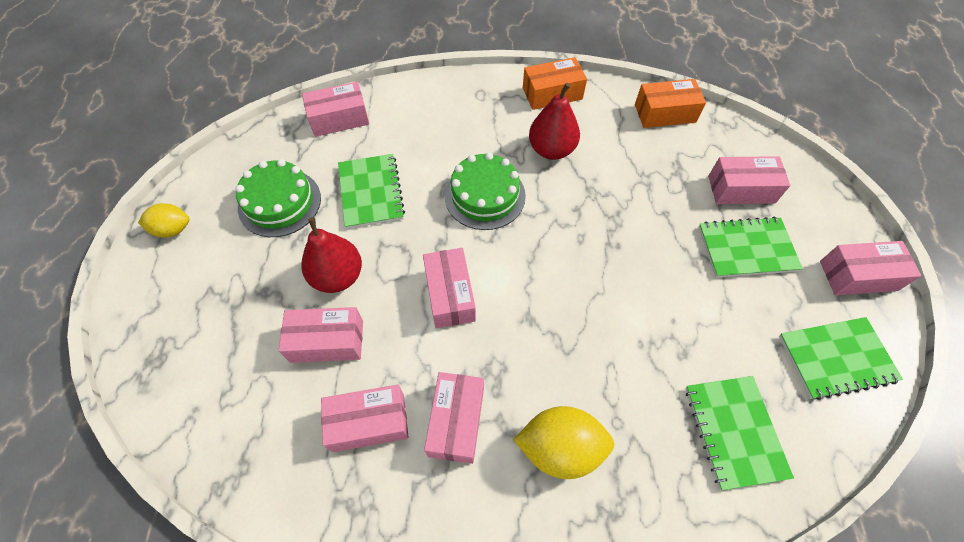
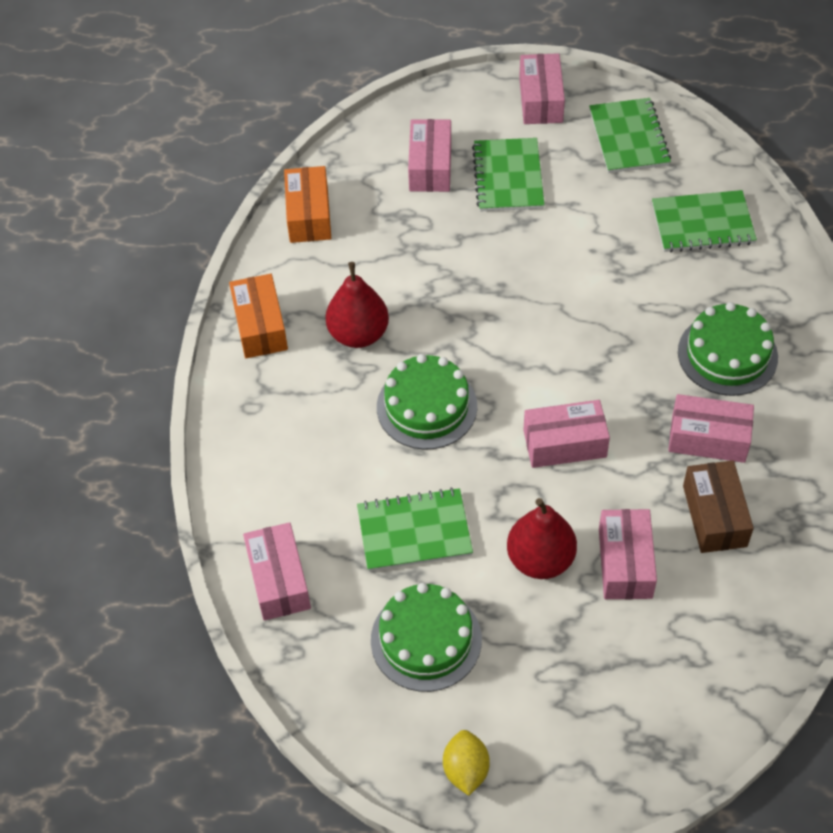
camera: 85 degrees left, 5 degrees down
(369, 422) = (714, 516): pink box -> brown box
(560, 448) = (727, 354): yellow lemon -> green cake

